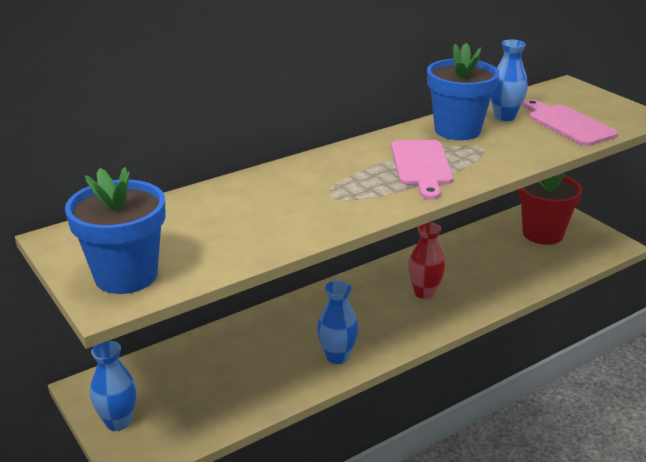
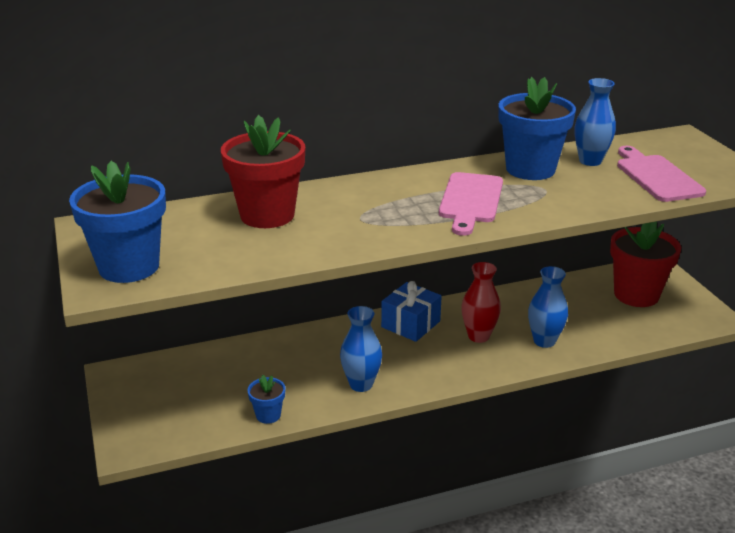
camera: 15 degrees right, 0 degrees up
(118, 422) = (130, 409): blue vase -> blue vase (544, 341)
(238, 204) = (267, 215): none -> red flower pot
(261, 402) = (268, 415): none -> blue flower pot
(357, 291) = (410, 324): none -> blue gift

